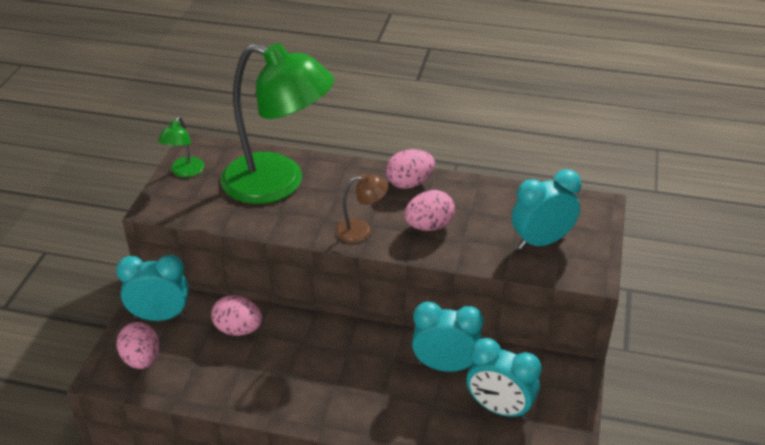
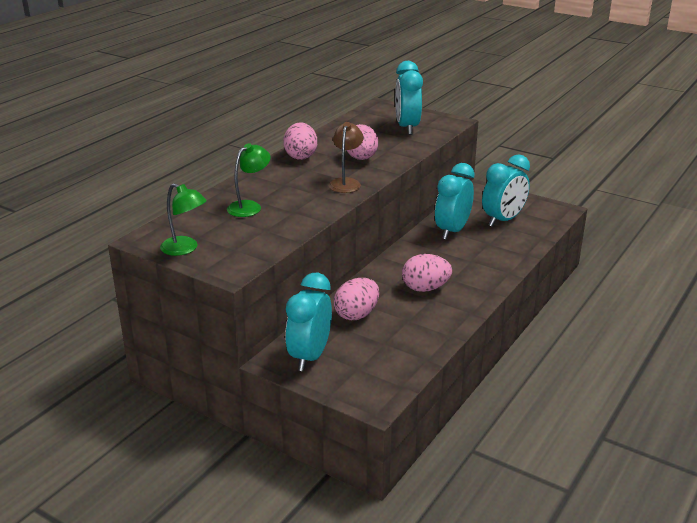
camera: 70 degrees left, 10 degrees down
(141, 359) = (365, 374): pink egg -> pink egg (425, 288)
(278, 183) = (249, 206): green lamp -> green lamp, size x0.41

